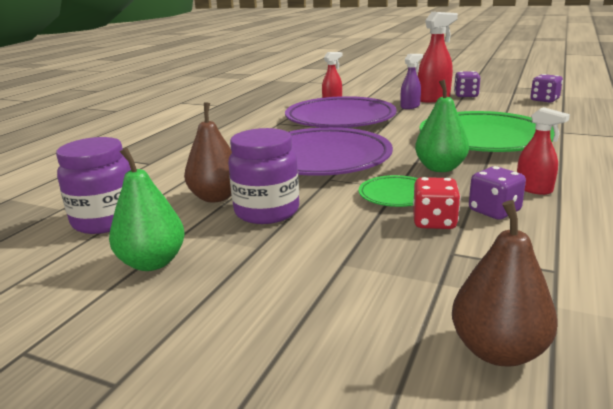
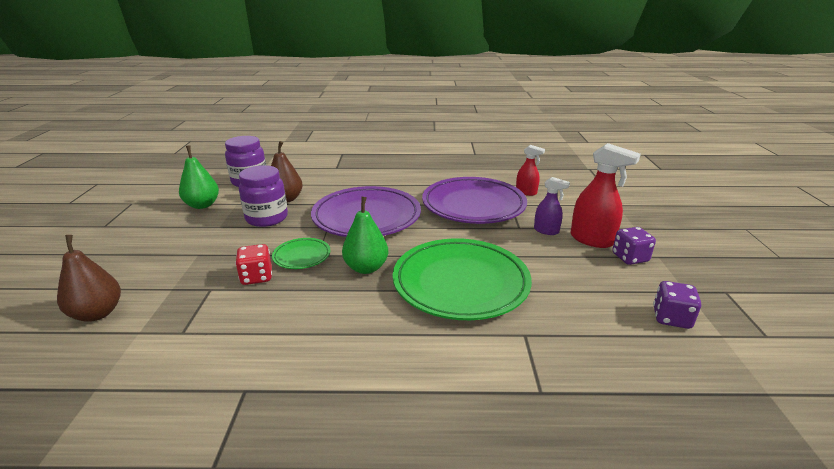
camera: 65 degrees right, 5 degrees up
(494, 211) = (279, 301): purple dice -> none
(534, 189) = (330, 319): red spray bottle -> none

